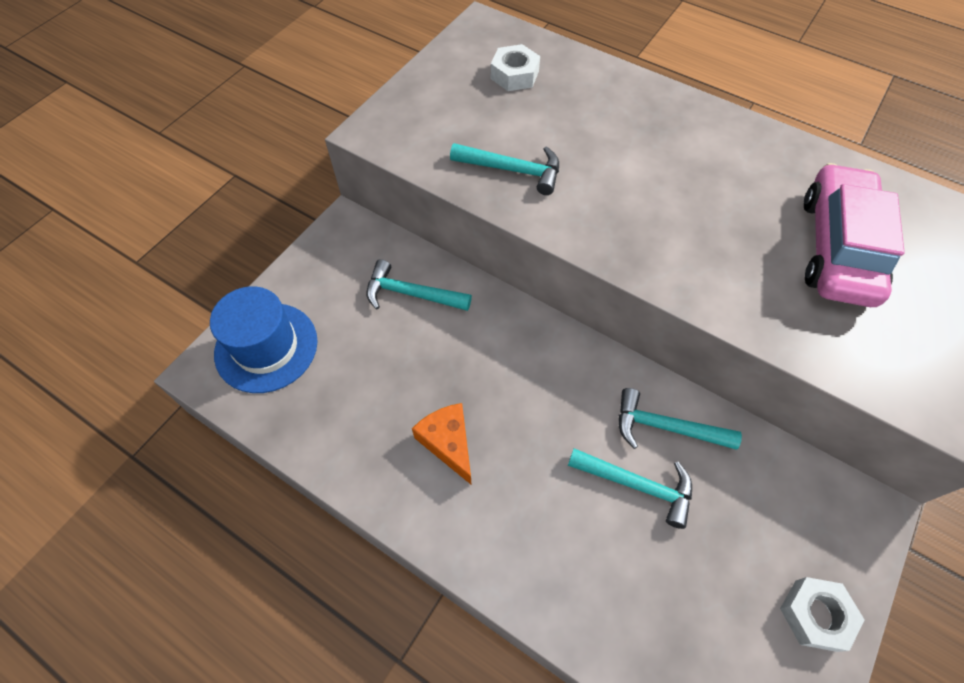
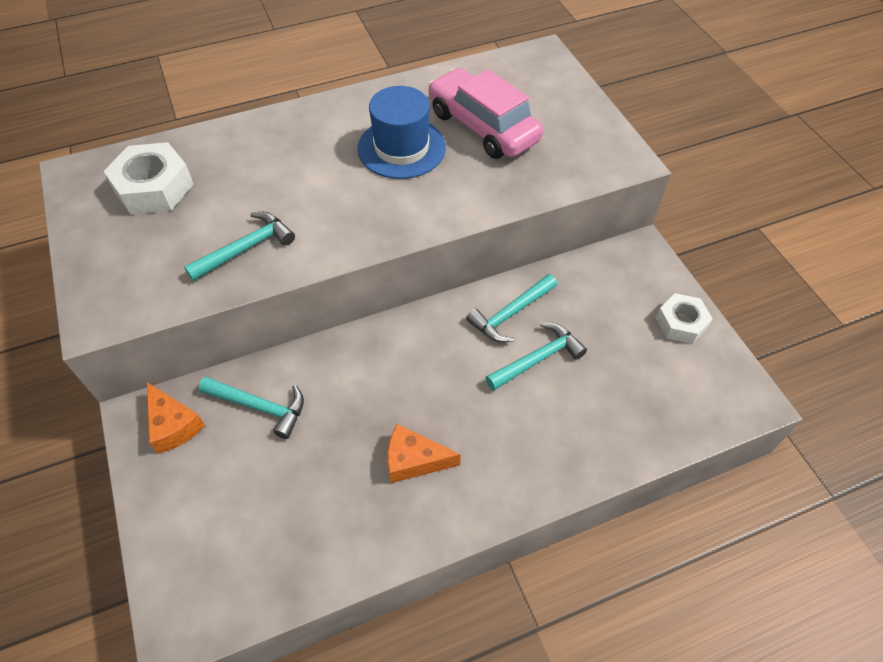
camera: 55 degrees left, 5 degrees down
(266, 347) = (202, 558): blue hat -> blue hat (401, 148)
(355, 251) = (173, 425): none -> orange cheese
(411, 294) = (259, 407): turquoise hammer -> turquoise hammer turned 120 degrees counterclockwise
(514, 75) = (154, 188): white nut -> white nut, size x1.54

